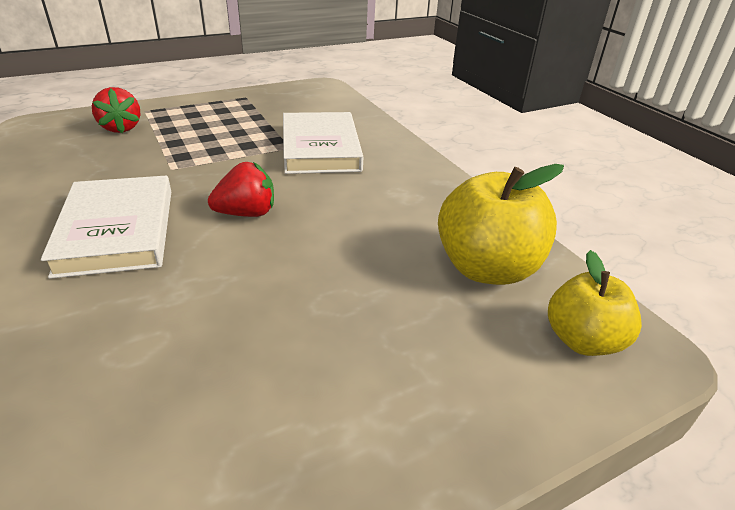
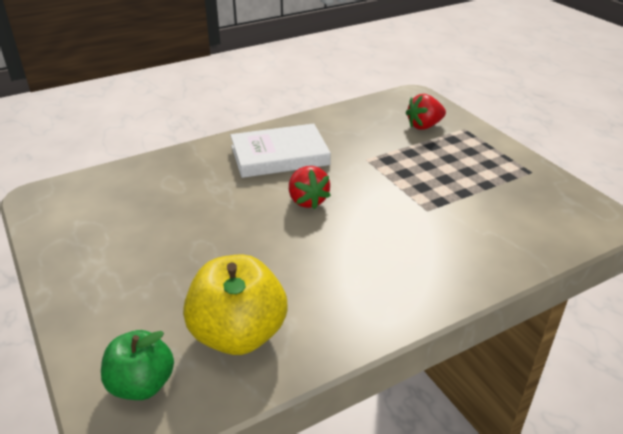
camera: 90 degrees right, 0 degrees up
(320, 148) = (433, 228): white book -> none
(582, 340) = (142, 384): yellow apple -> green apple

